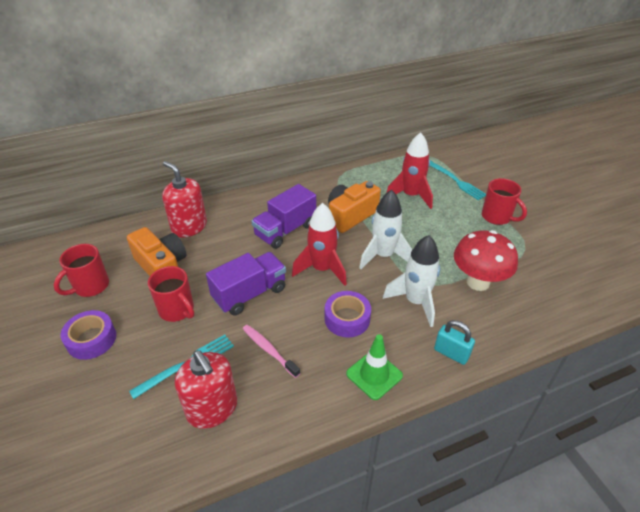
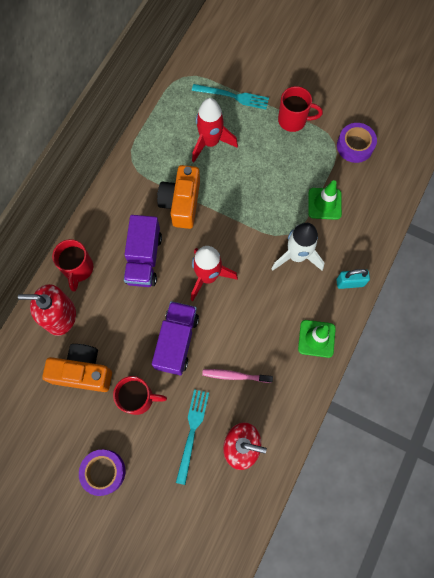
camera: 40 degrees left, 30 degrees up
(90, 286) = (47, 434): red mug -> red mug (78, 269)
(347, 319) = (263, 308): purple tape -> purple tape (355, 146)
(383, 256) = (241, 228): white rocket -> none
(478, 282) = (324, 203): red mushroom -> green traffic cone

